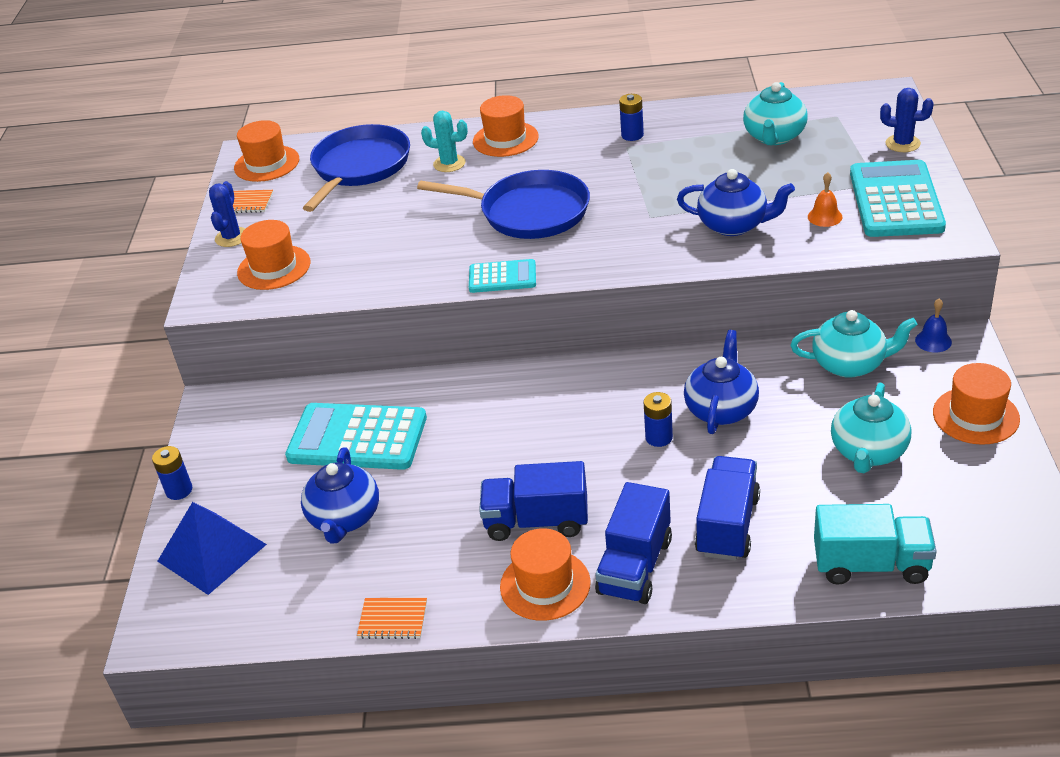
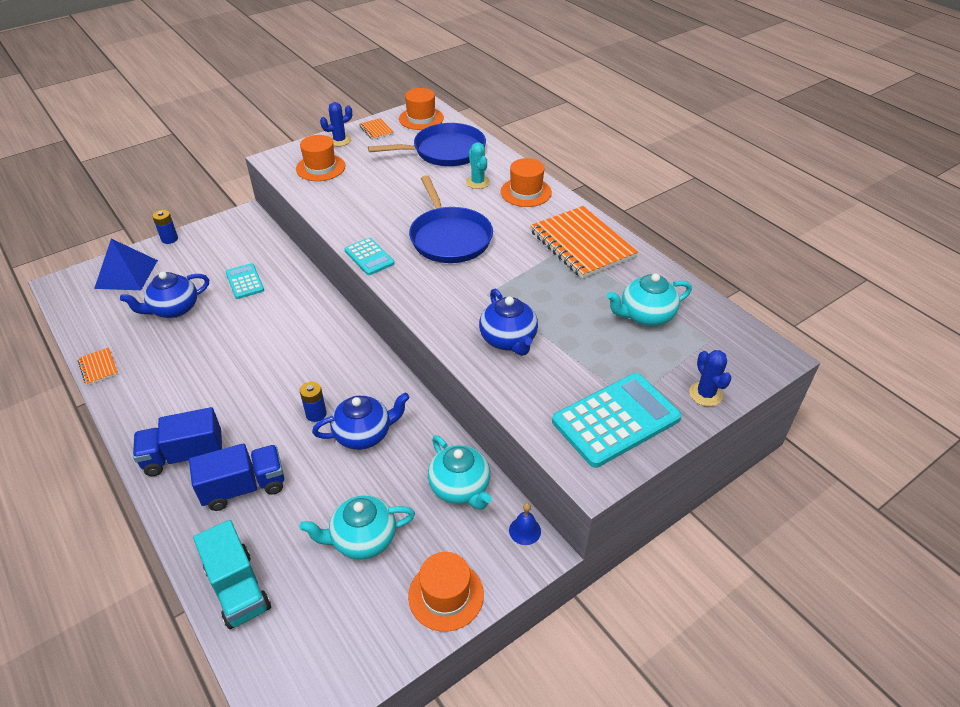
camera: 50 degrees right, 5 degrees up
(357, 438) = (245, 281): turquoise calculator -> turquoise calculator, size x0.54
(536, 521) = (206, 390): blue truck -> none
(545, 585) = (151, 419): orange hat -> none
(632, 135) = (581, 244): blue battery -> orange notebook
(825, 217) = (558, 385): orange bell -> none

